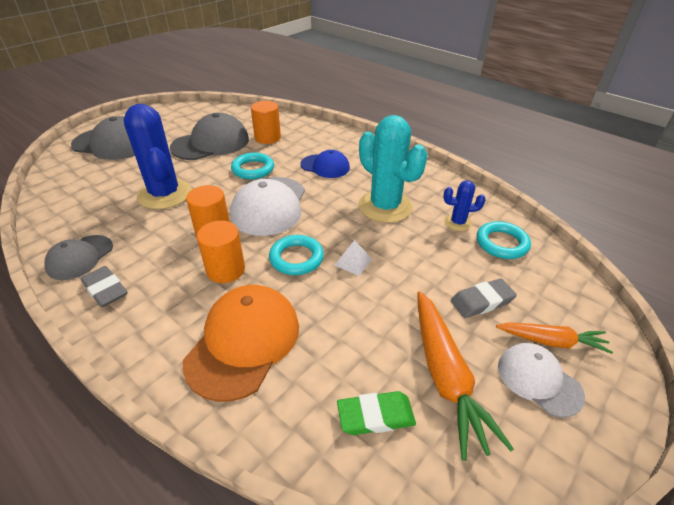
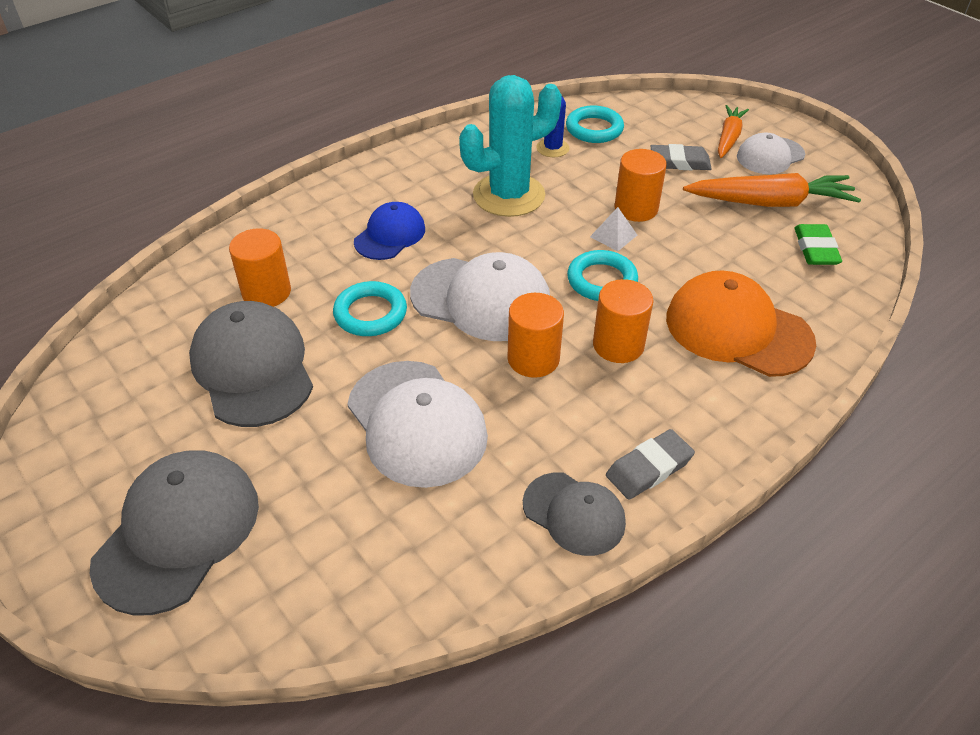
camera: 80 degrees left, 5 degrees up
(165, 194) = (416, 423): blue cactus -> white cap
(395, 273) = (636, 208): none -> orange cylinder
(482, 301) = (679, 162): grey eraser -> grey eraser turned 75 degrees counterclockwise

